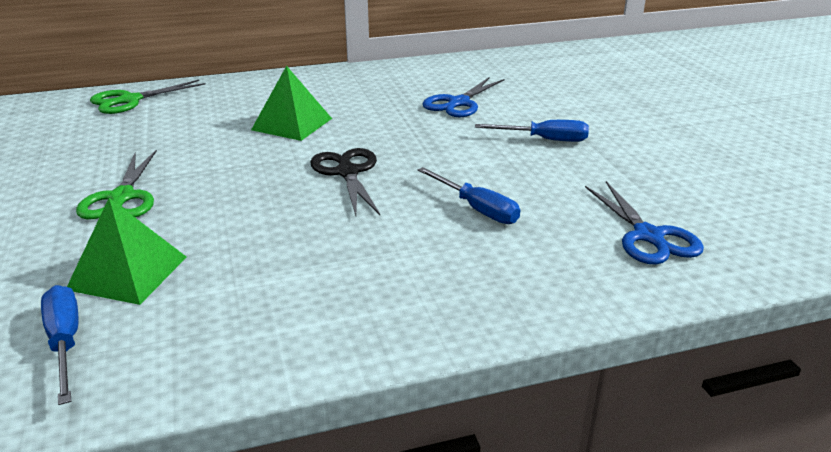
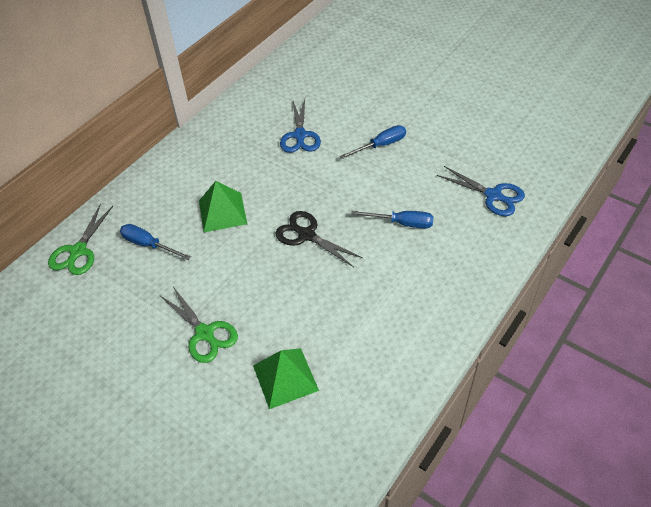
camera: 35 degrees left, 20 degrees up
(65, 342) = (315, 433): blue screwdriver -> blue screwdriver (148, 245)

